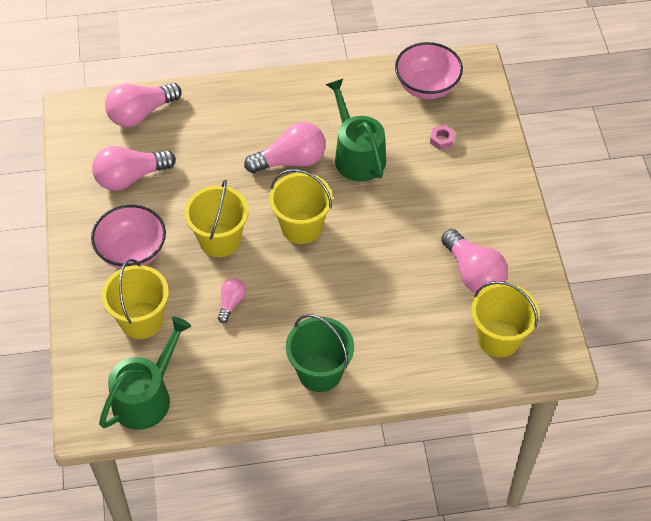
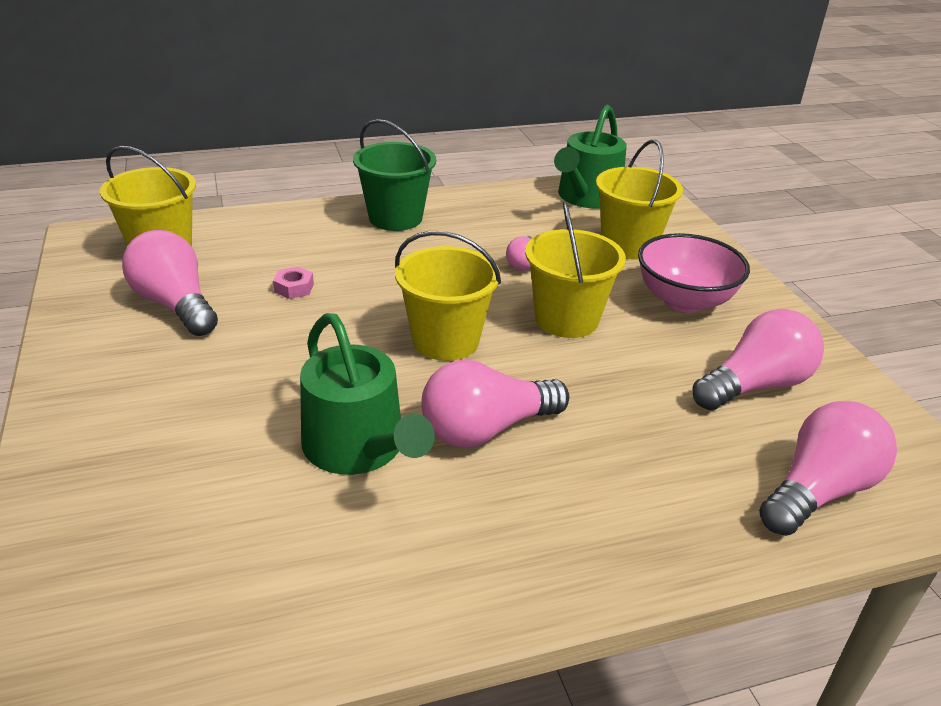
camera: 170 degrees right, 20 degrees down
(426, 87) = (184, 613): pink bowl -> none
(441, 140) = (177, 489): pink nut -> pink nut (294, 288)

